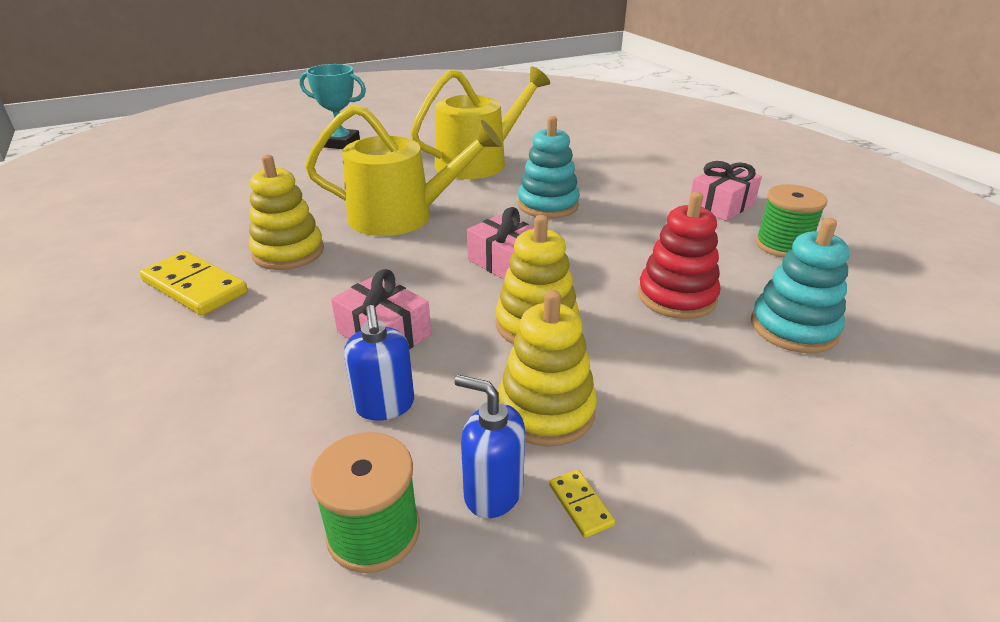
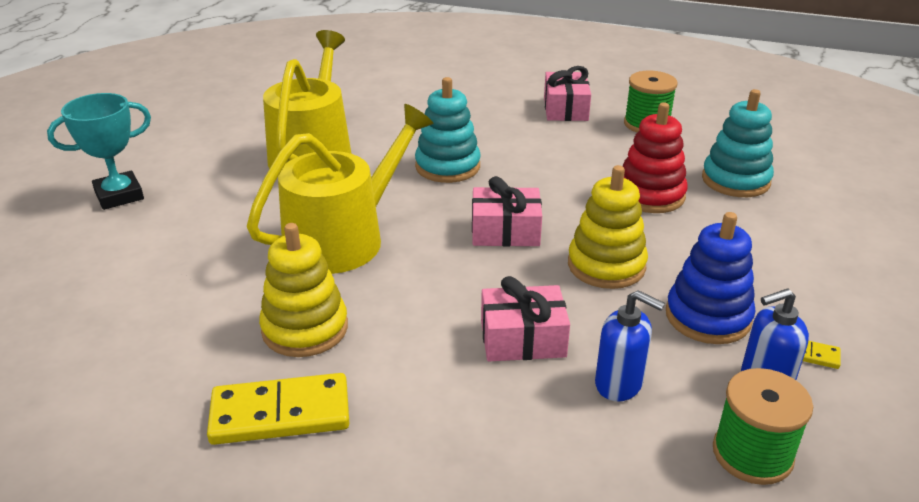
camera: 45 degrees left, 0 degrees up
(546, 410) = (708, 317): yellow stacking toy -> blue stacking toy

